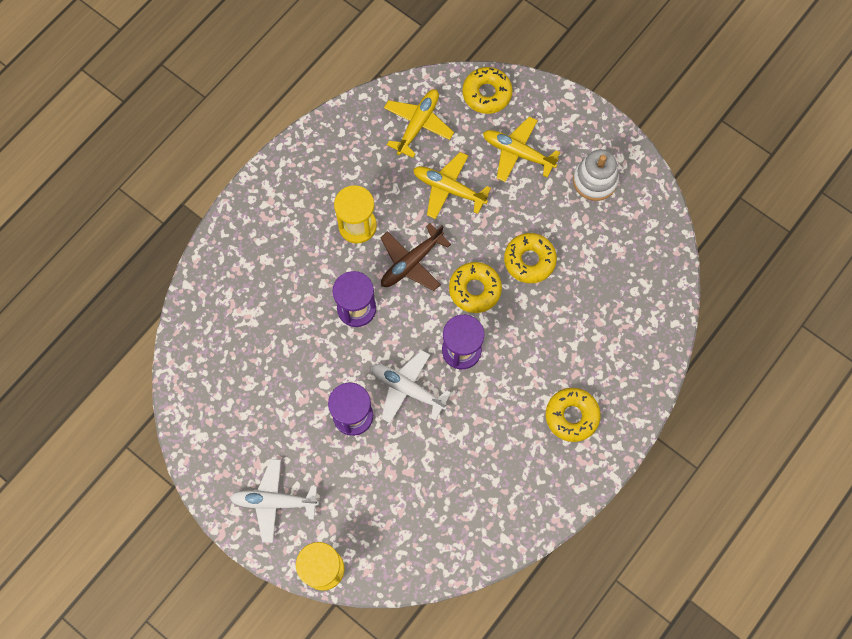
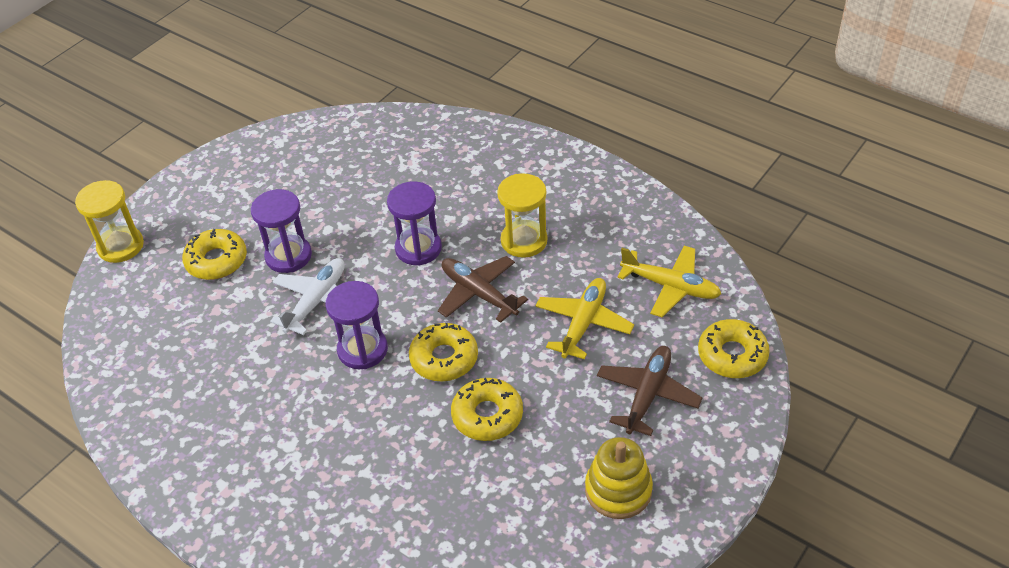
camera: 90 degrees right, 25 degrees down
(274, 501) = (201, 202): white plane -> none
(517, 153) = (647, 394): yellow plane -> brown plane
(571, 416) = (265, 473): yellow donut -> yellow donut (216, 261)
(595, 180) = (618, 490): white stacking toy -> yellow stacking toy

